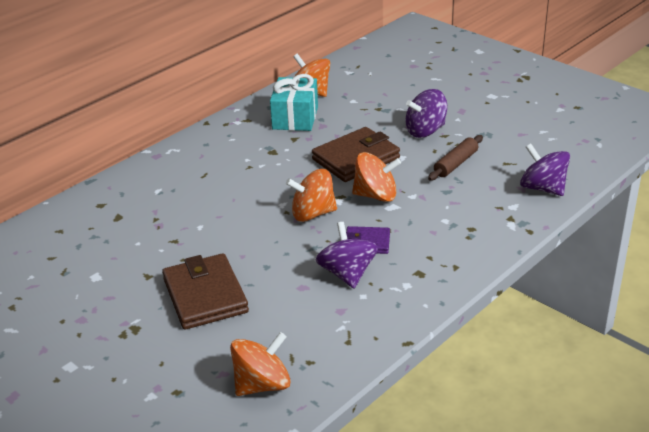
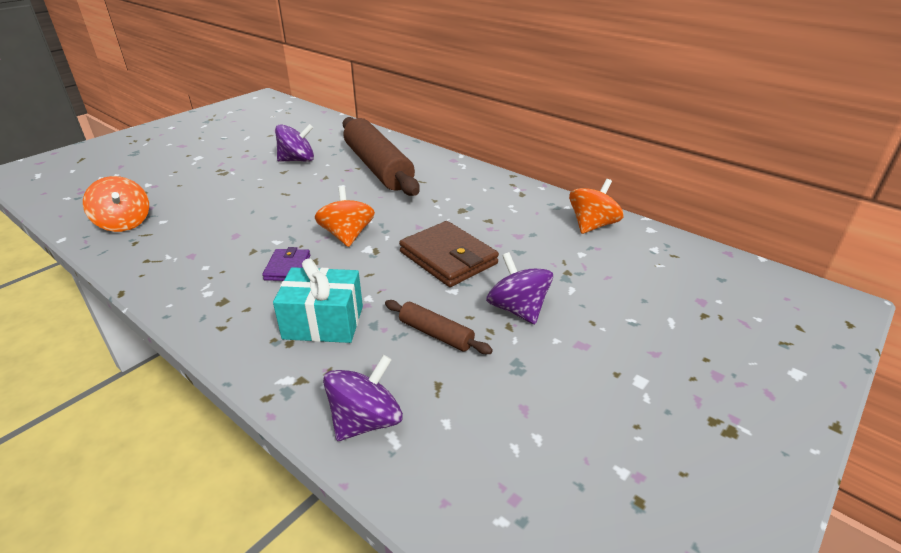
camera: 85 degrees right, 0 degrees up
(160, 204) = (378, 167): none -> brown rolling pin
(205, 295) = (246, 194): brown wallet -> none
(295, 118) = (531, 218): turquoise gift -> turquoise gift (323, 322)
(347, 273) = (242, 257): purple spinning top -> purple spinning top (297, 160)
(376, 195) = (373, 272): orange spinning top -> none

